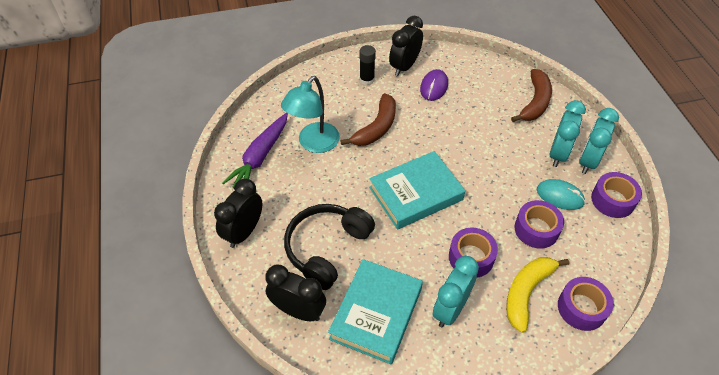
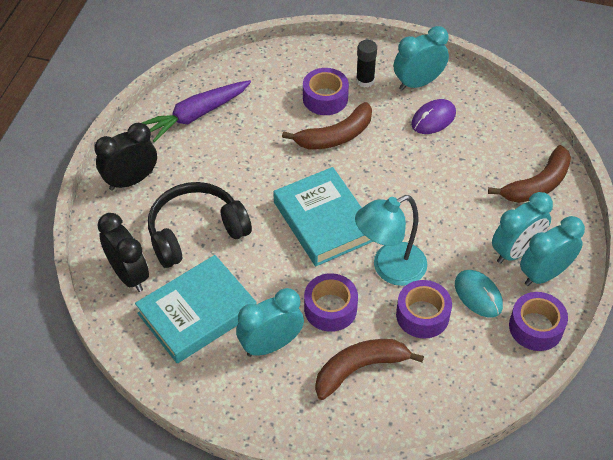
camera: 30 degrees right, 0 degrees up
(314, 144) = (258, 125): turquoise lamp -> turquoise lamp (389, 269)
(404, 66) = (418, 83): black clock -> turquoise clock
(416, 194) = (324, 221): turquoise book -> turquoise book turned 60 degrees clockwise
(526, 293) = (359, 369): yellow banana -> brown banana
(581, 308) = (405, 412): purple tape -> purple tape (325, 98)

